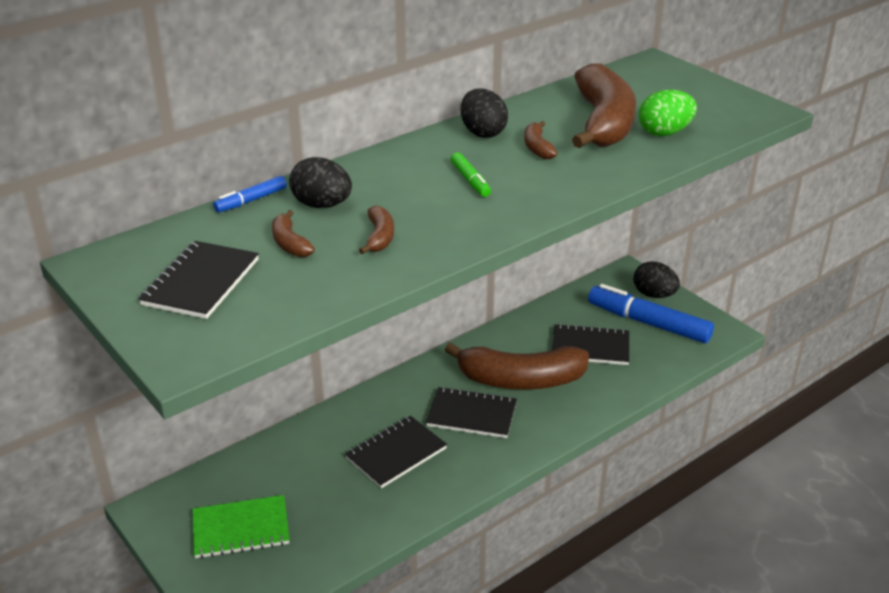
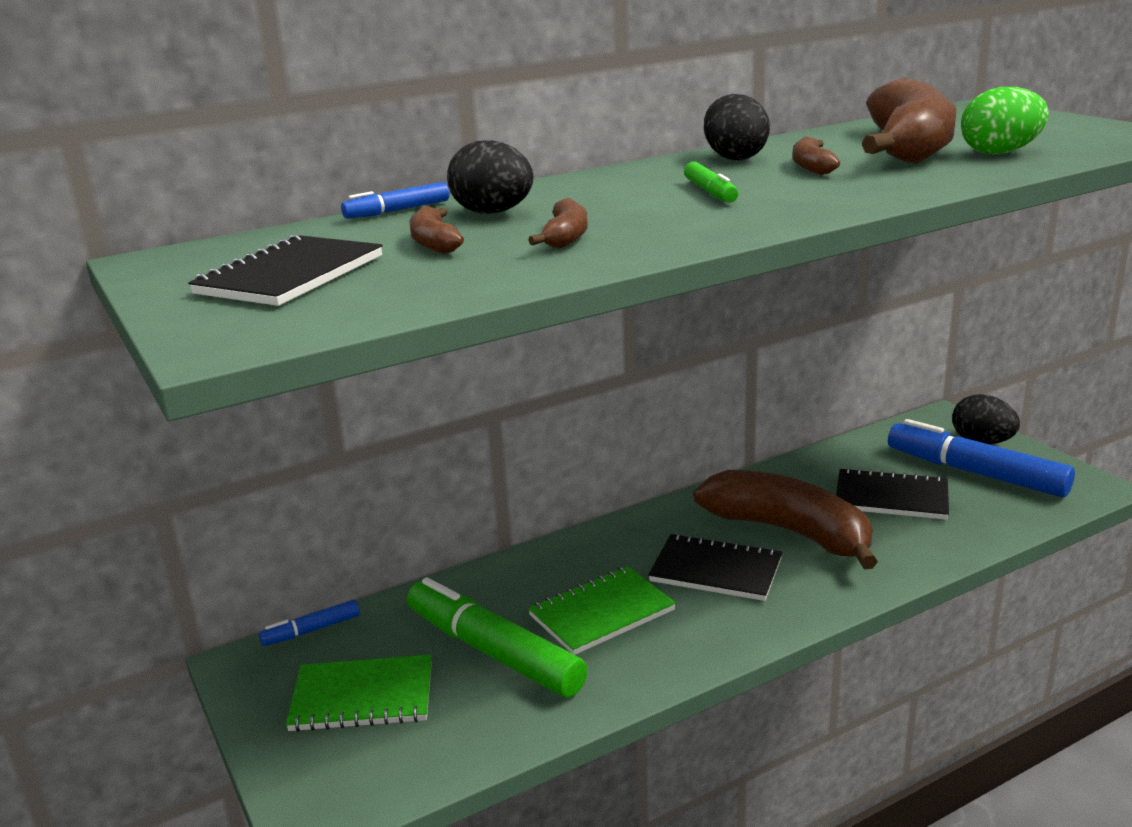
camera: 10 degrees right, 10 degrees down
(191, 479) = (312, 630): none -> blue marker
(325, 489) = (494, 652): none -> green marker
(396, 453) = (602, 613): black notebook -> green notebook
(520, 380) = (789, 532): brown banana -> brown banana turned 150 degrees counterclockwise

